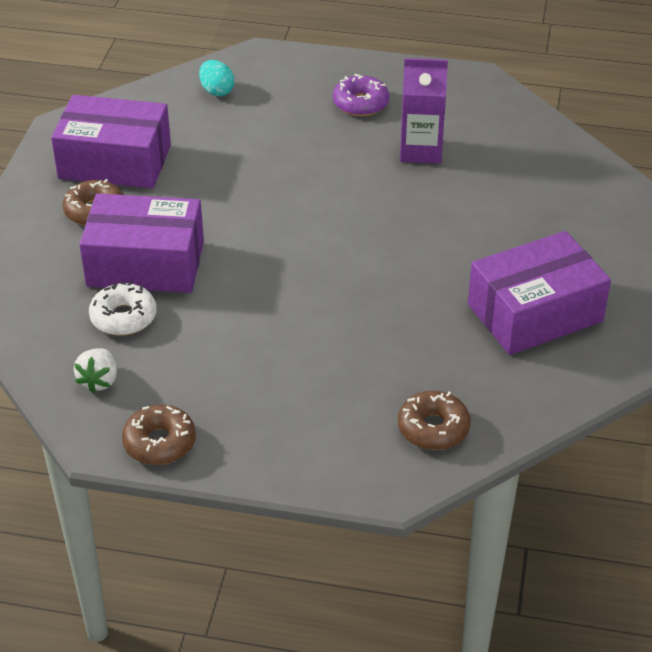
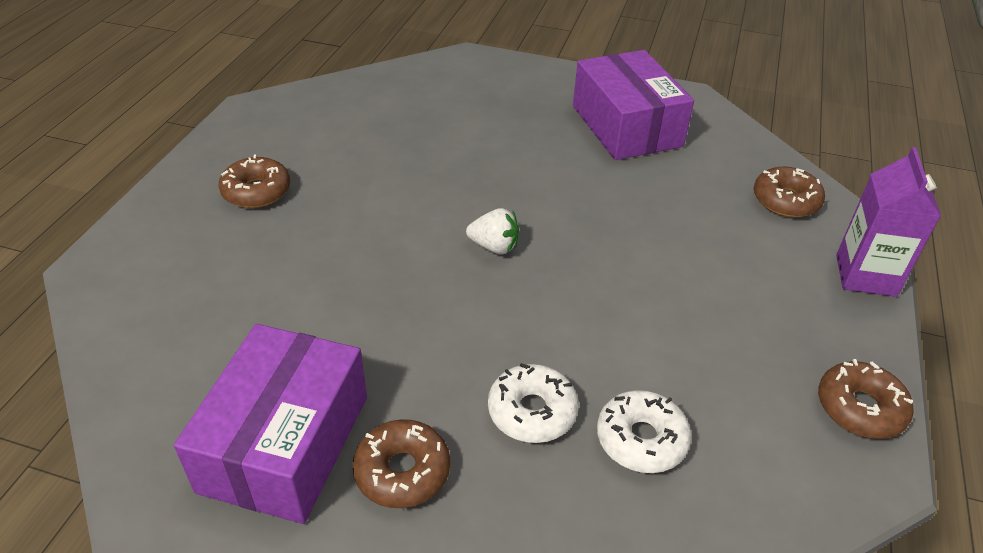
camera: 85 degrees left, 0 degrees up
(99, 381) = (766, 470): white strawberry -> white strawberry (494, 247)
(145, 264) = (532, 411): purple box -> white donut
(217, 91) = (159, 316): turquoise egg -> none
(360, 103) = (256, 191): purple donut -> brown donut
(421, 150) = (364, 159): purple carton -> purple carton (865, 275)

